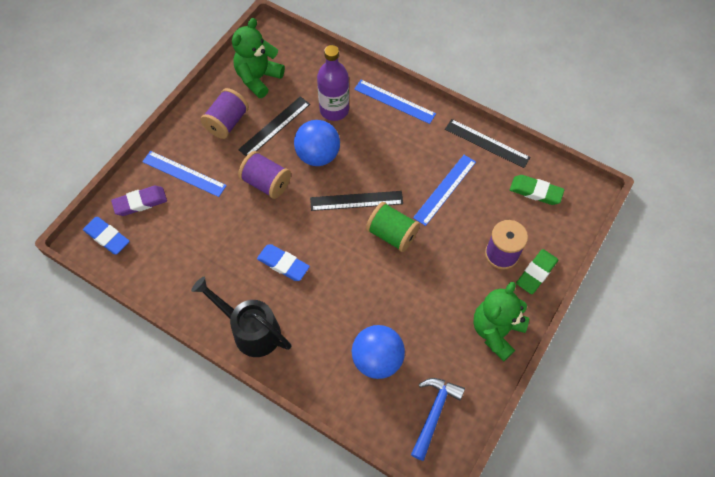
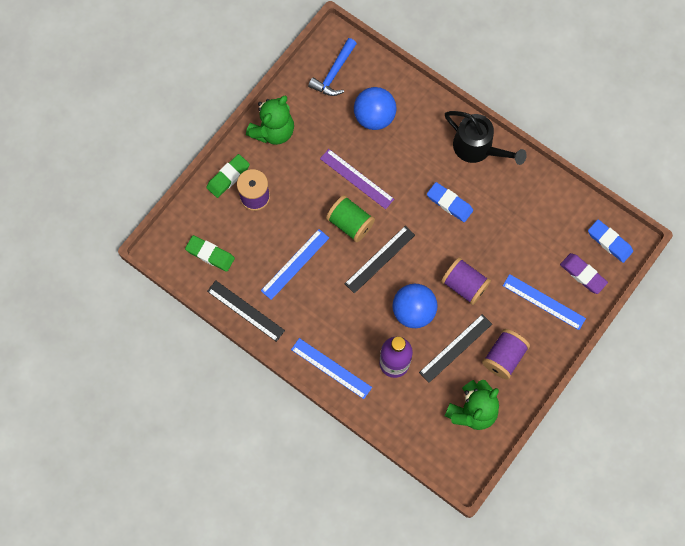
camera: 175 degrees left, 10 degrees up
(140, 202) = (583, 274): purple eraser -> purple eraser turned 60 degrees clockwise
(356, 201) = (379, 259): black ruler -> black ruler turned 45 degrees counterclockwise
(390, 283) = (357, 178): none -> purple ruler

